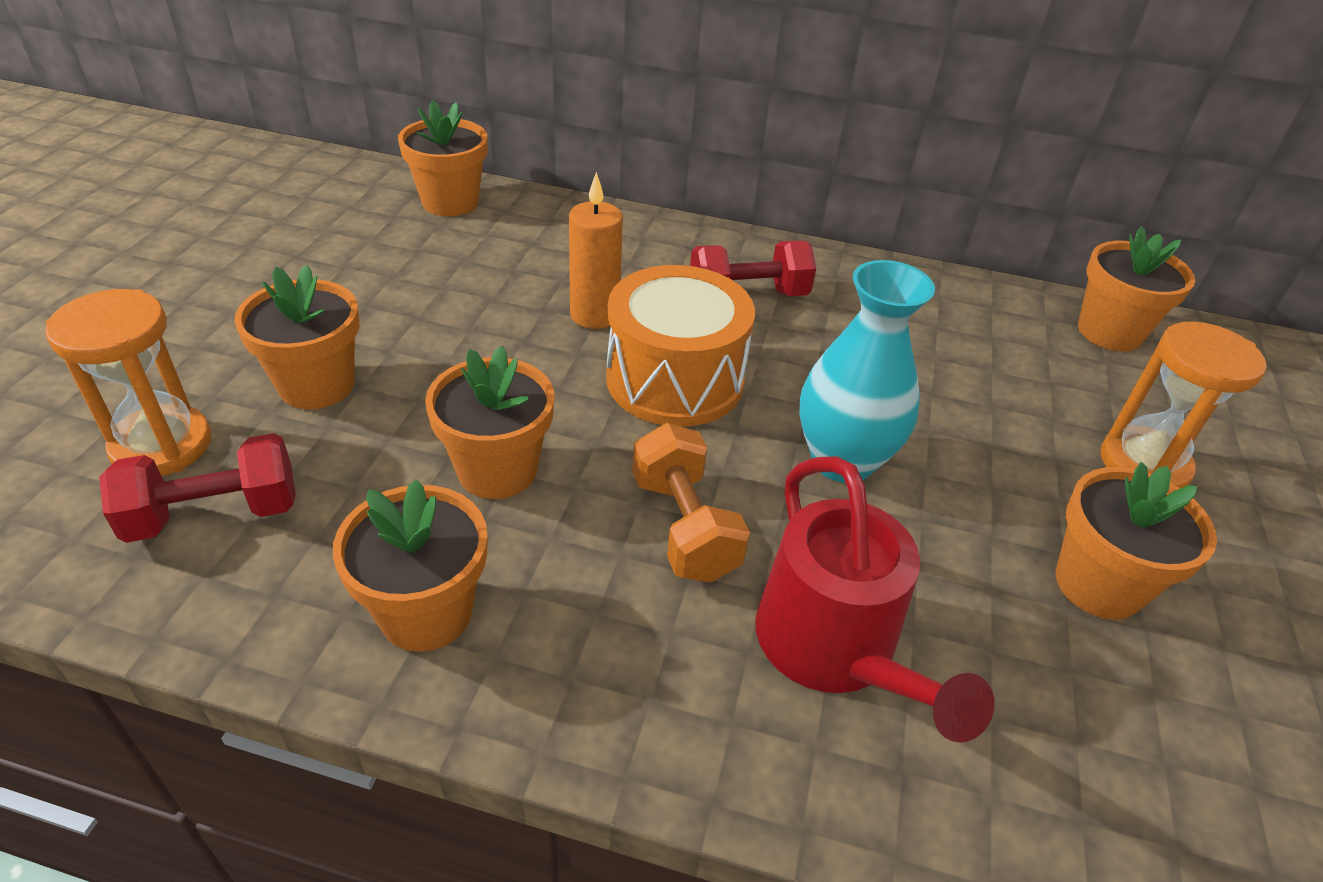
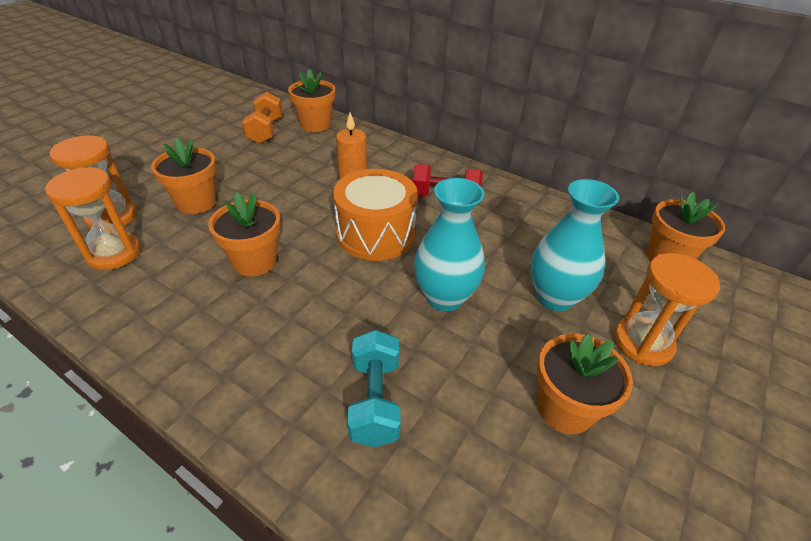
camera: 20 degrees right, 0 degrees up
(214, 514) = (114, 253): red dumbbell -> orange hourglass
(426, 612) = (176, 324): orange flower pot -> none
(684, 527) = (332, 313): orange dumbbell -> orange dumbbell (265, 131)
(834, 648) = (375, 400): red watering can -> turquoise dumbbell
(996, 424) = (555, 297): none -> turquoise vase

